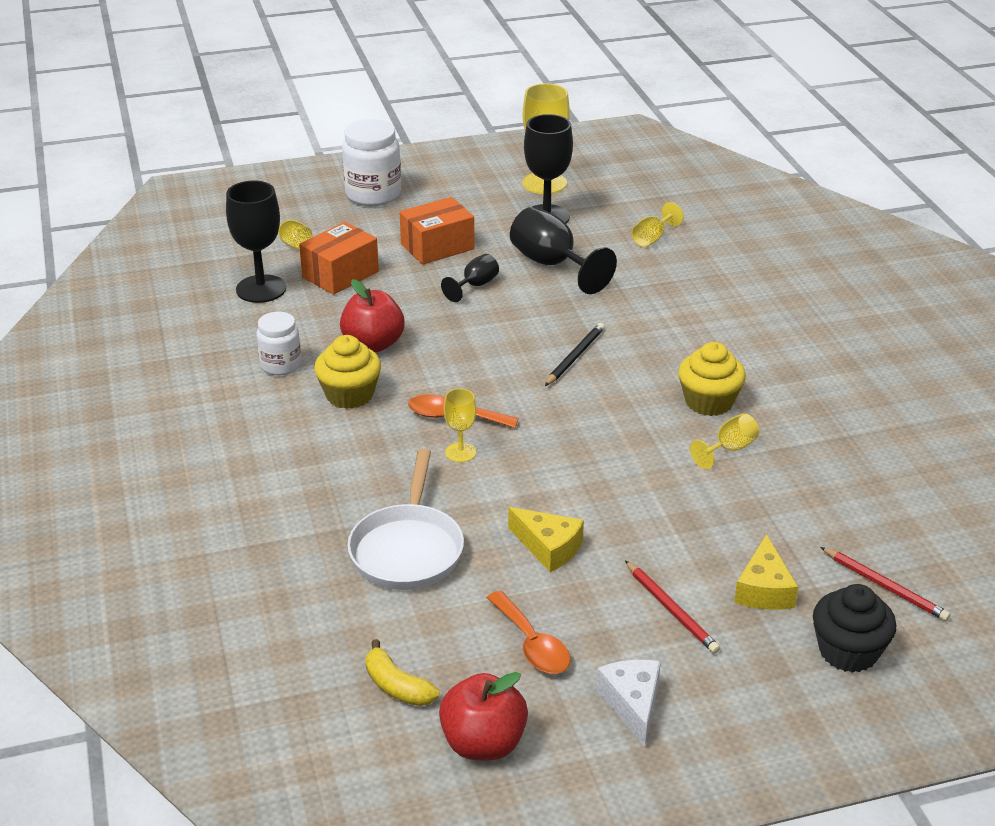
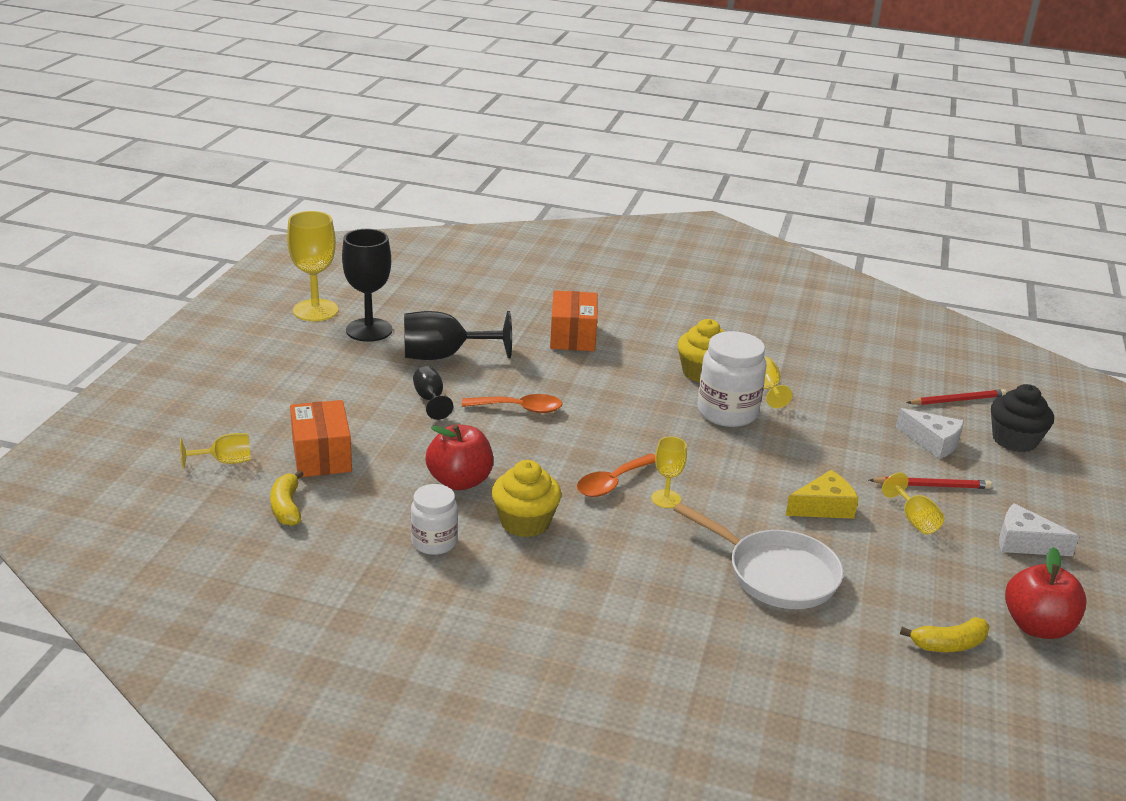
camera: 60 degrees left, 5 degrees down
(261, 289) = (287, 507): black goblet -> yellow banana
(373, 194) = (207, 389): white jar -> white jar (727, 412)
(437, 247) = (344, 393): orange box -> orange box (572, 336)
(532, 644) = (934, 560): orange spoon -> orange spoon (519, 409)
(575, 356) = (587, 399): black pencil -> none
(652, 238) = (463, 304): yellow goblet -> yellow goblet (914, 520)
(764, 589) = (932, 442): yellow cheese -> white cheese

